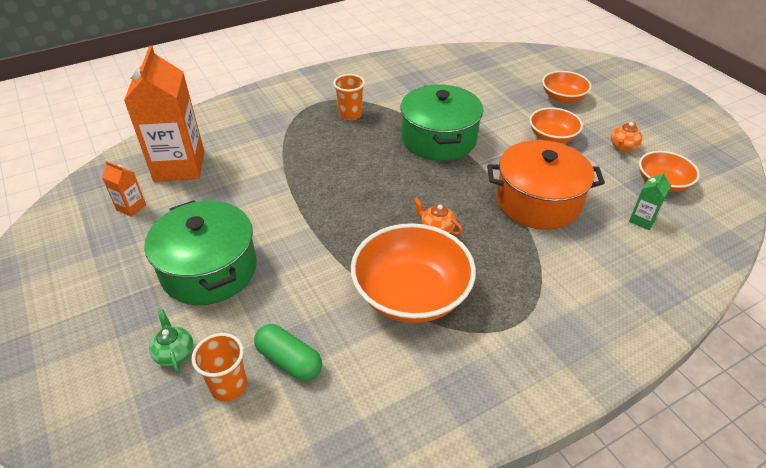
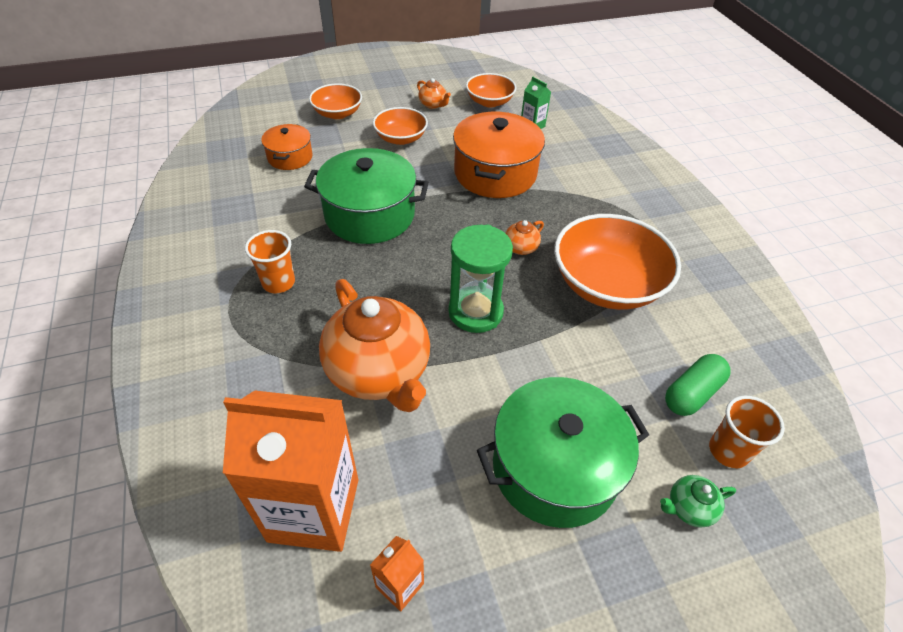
camera: 80 degrees left, 5 degrees up
(281, 172) = (379, 372): none -> orange teapot
(350, 211) = (475, 312): none -> green hourglass
(487, 88) = (290, 157): none -> orange pot

